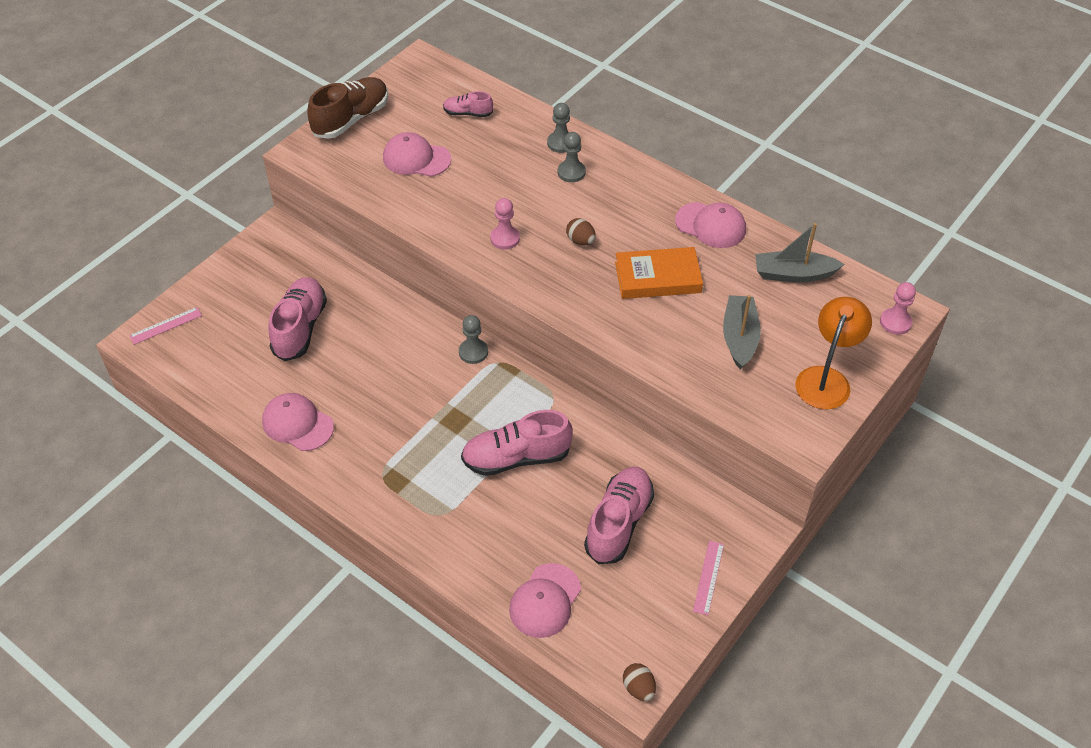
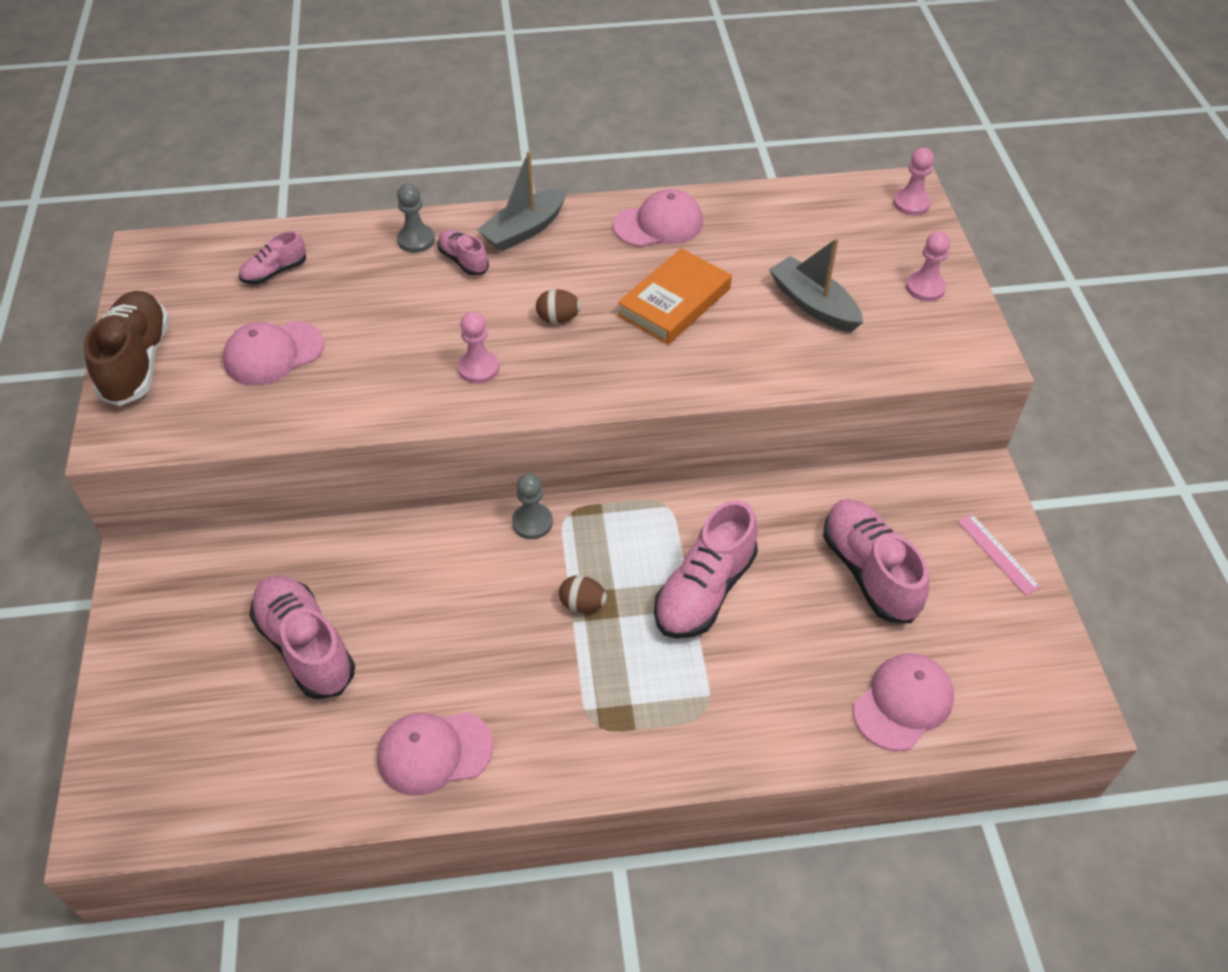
camera: 45 degrees left, 0 degrees up
(165, 325) = (121, 780): pink ruler -> none
(545, 601) = (903, 703): pink cap -> pink cap turned 120 degrees counterclockwise
(571, 172) = (463, 260): grey pawn -> pink shoe
(638, 688) = (1076, 706): brown egg -> brown egg (582, 604)
(793, 274) = (783, 219): grey boat -> grey boat (524, 230)
(826, 379) = (925, 288): orange lamp -> pink pawn

